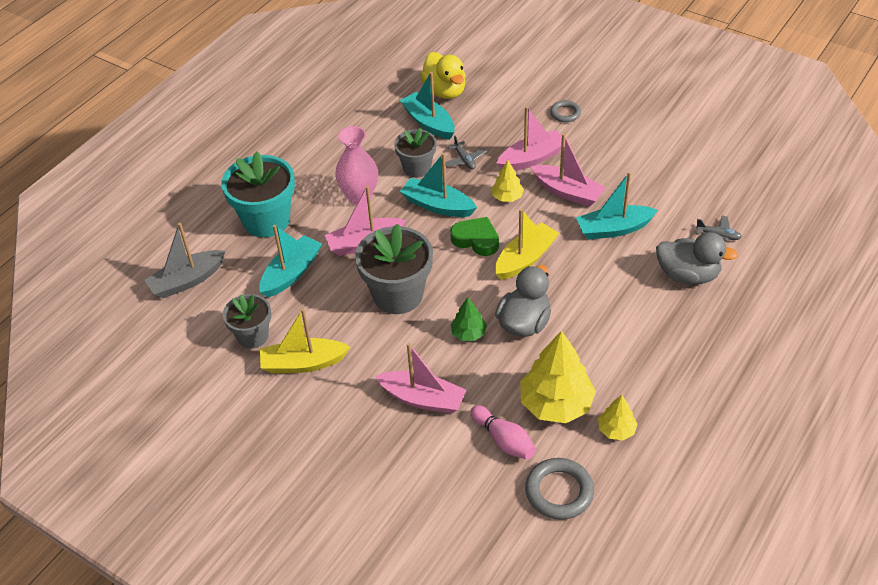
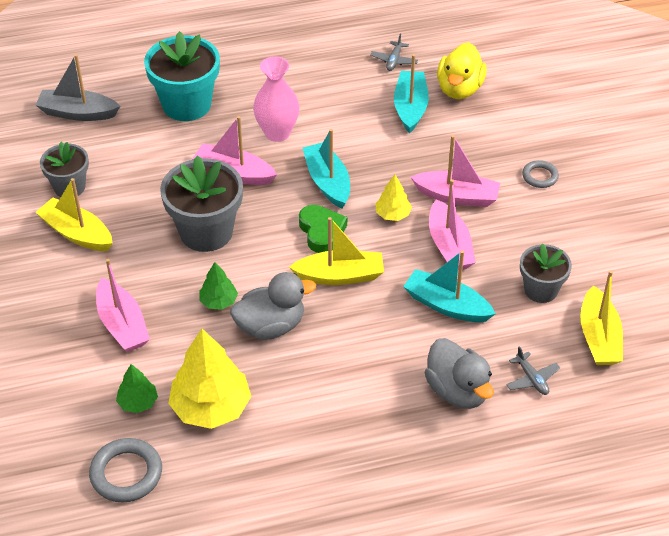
camera: 40 degrees right, 0 degrees up
(291, 273) = (153, 159): turquoise boat -> none
(417, 168) = (351, 140): grey flower pot -> grey flower pot (541, 290)
(464, 160) = (398, 159): grey plane -> grey plane (394, 60)
(504, 440) = (138, 402): pink bowling pin -> green tree
(616, 430) = (229, 465): yellow tree -> none
(721, 185) = (599, 337): none -> yellow boat

